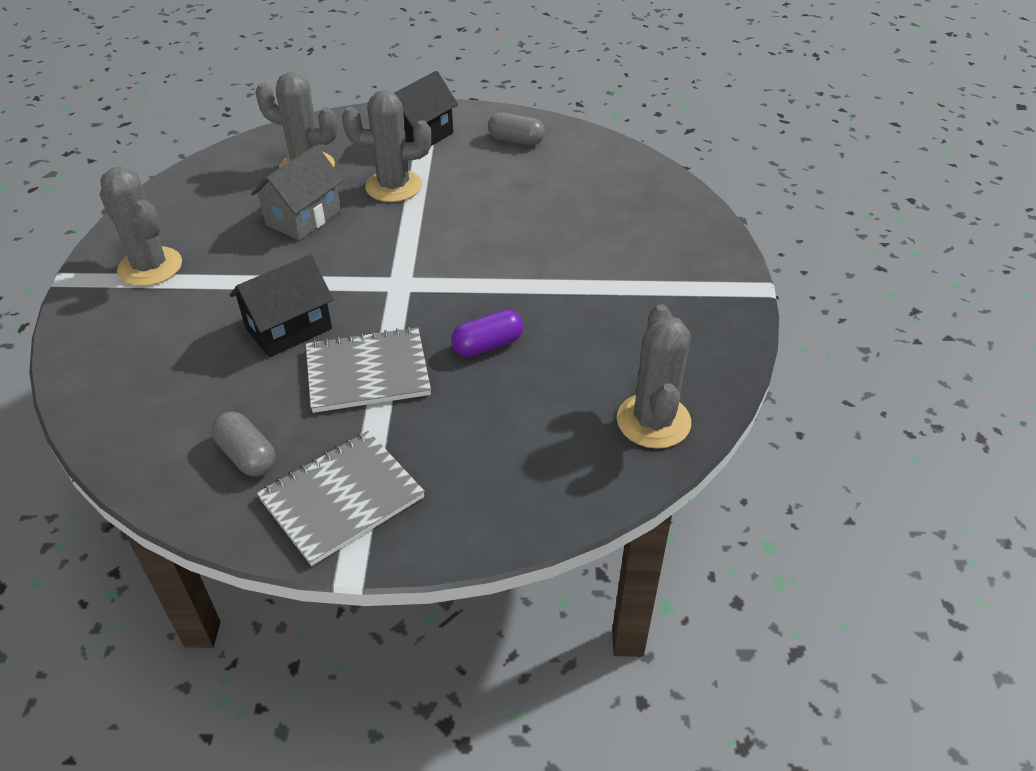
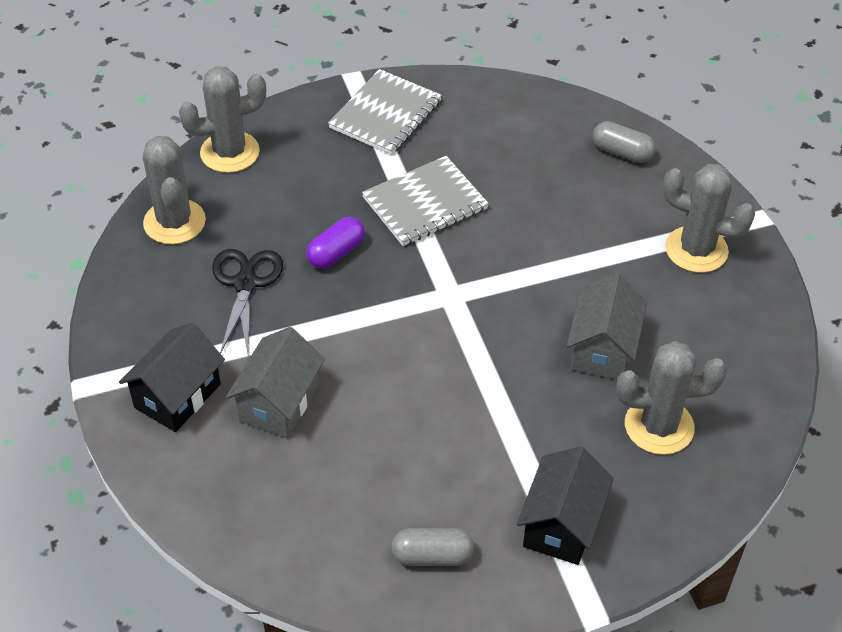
camera: 160 degrees right, 5 degrees up
(247, 455) = (471, 123): grey capsule -> grey capsule (622, 152)
(289, 329) = (518, 223): black house -> black house (177, 396)
(393, 186) = (537, 423): grey cactus -> grey cactus (230, 152)
(591, 240) = (279, 403): none -> grey house
(591, 338) = (245, 283): none -> black scissors

